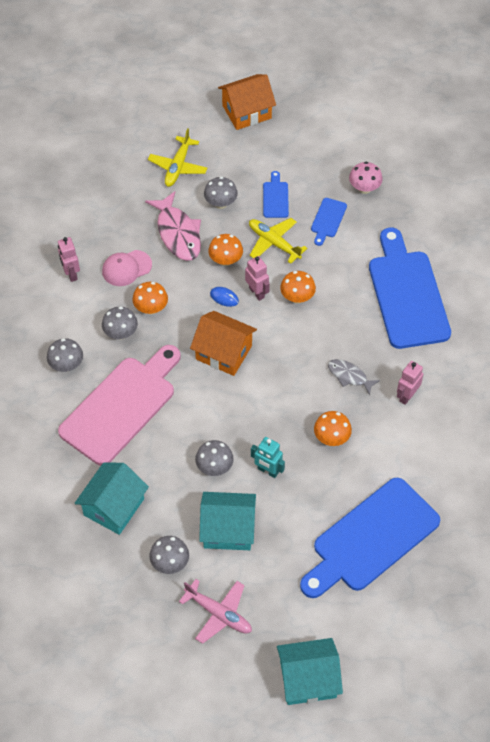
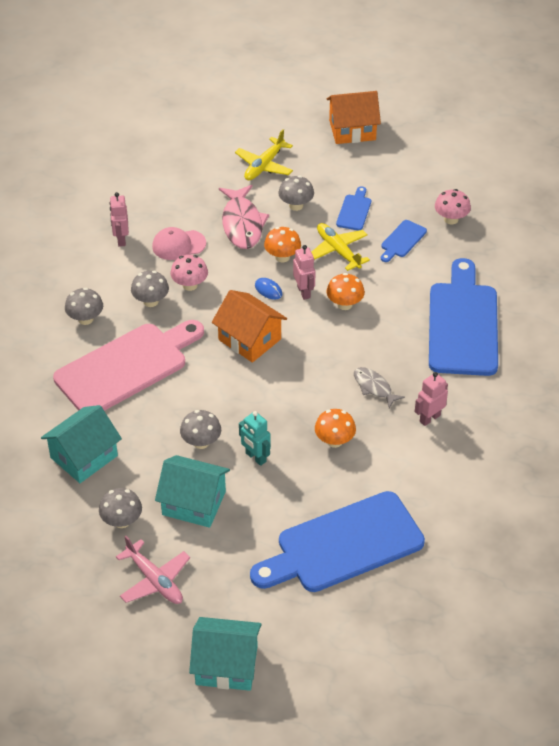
camera: 15 degrees right, 10 degrees down
(151, 308) = (190, 285): orange mushroom -> pink mushroom

